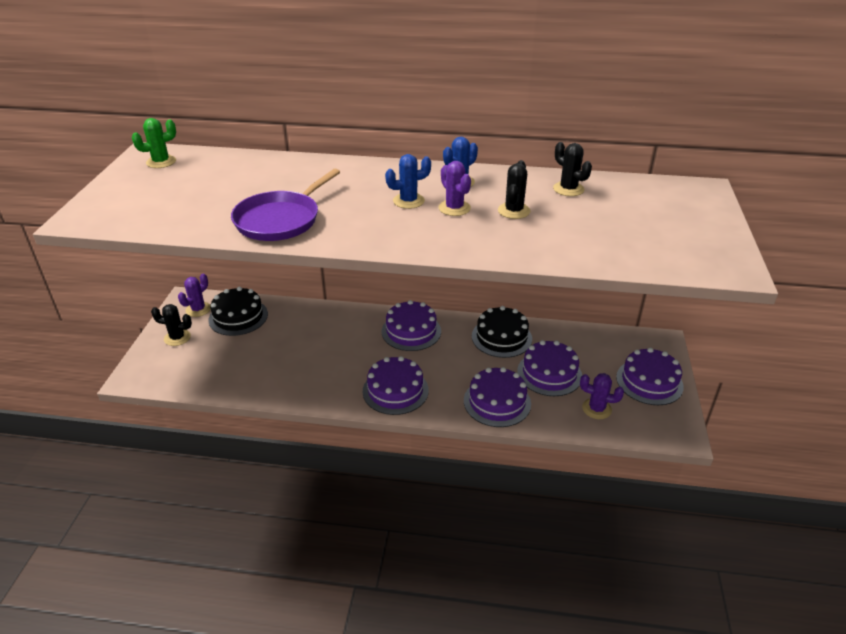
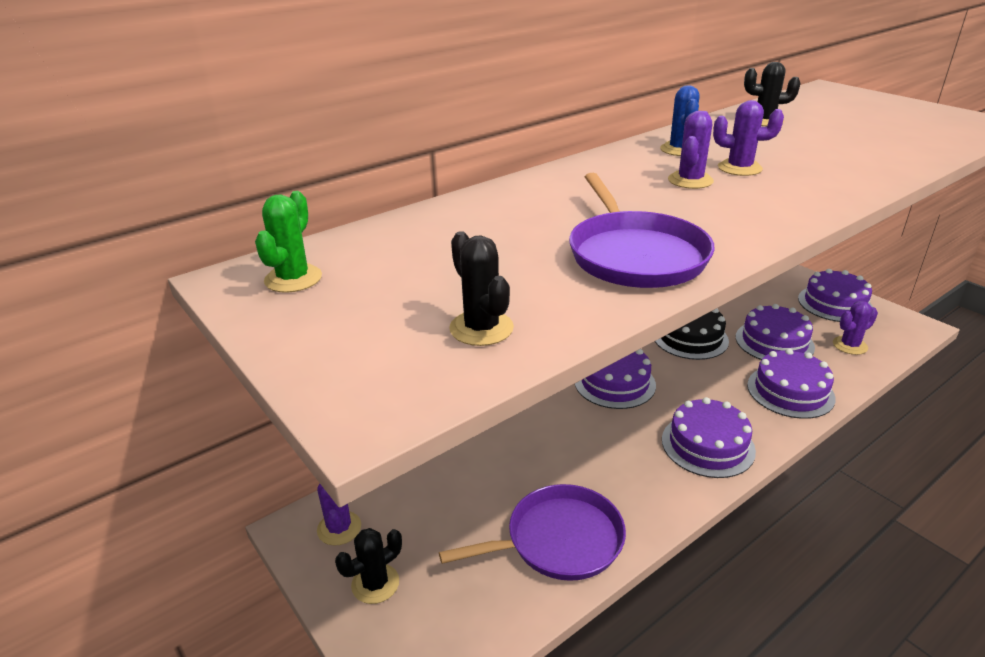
camera: 45 degrees left, 5 degrees down
(238, 317) = (411, 498): black cake -> none
(258, 374) = (559, 540): none -> purple pan
(408, 201) = (690, 180): blue cactus -> purple cactus
(514, 211) = (782, 150): black cactus -> black cactus (481, 328)

